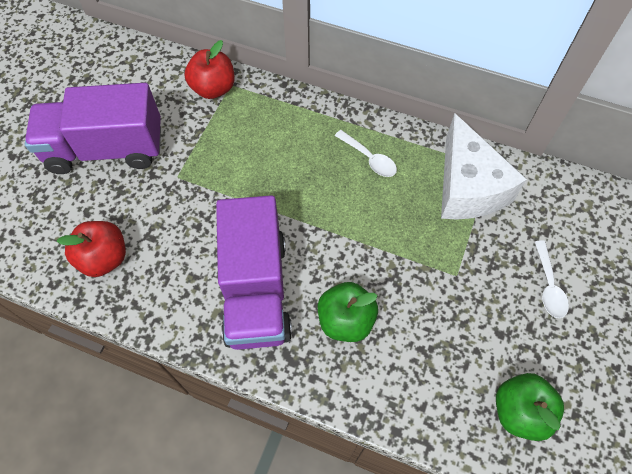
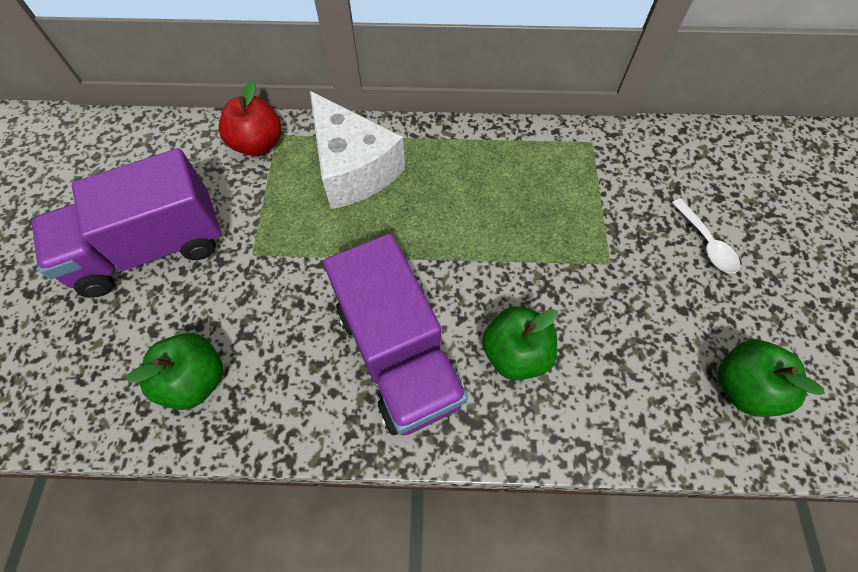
camera: 20 degrees left, 0 degrees up
(104, 258) = (195, 380): red apple -> green apple
(369, 158) = (464, 169): white spoon -> none
(467, 187) = (579, 168): white cheese -> white cheese (353, 169)

